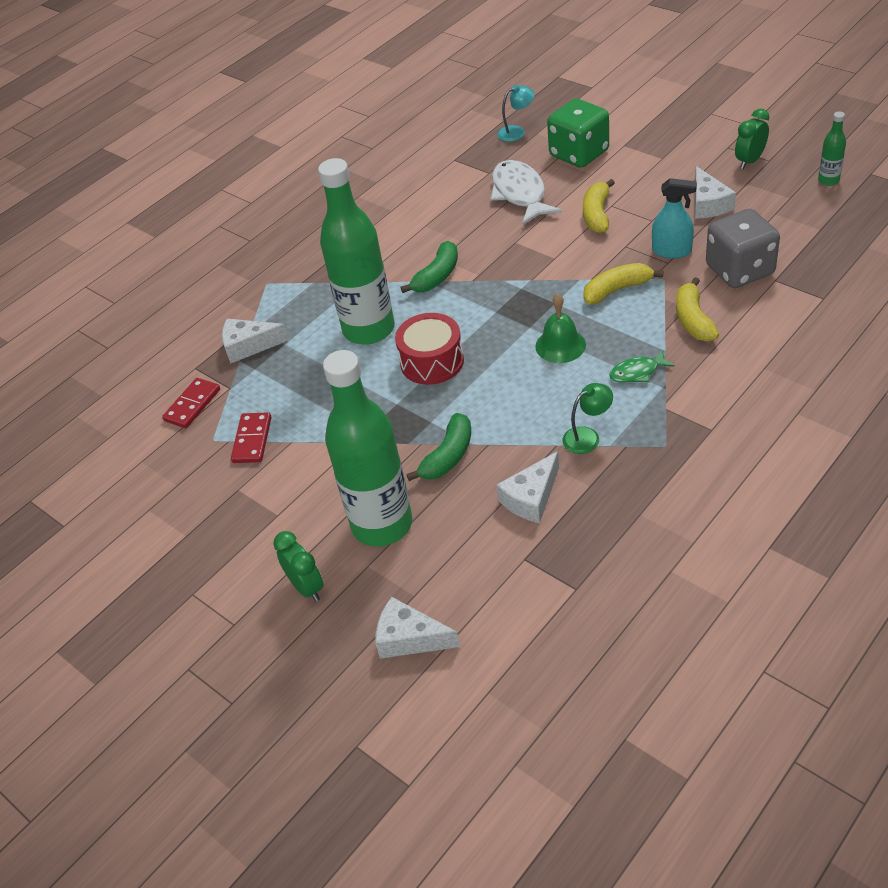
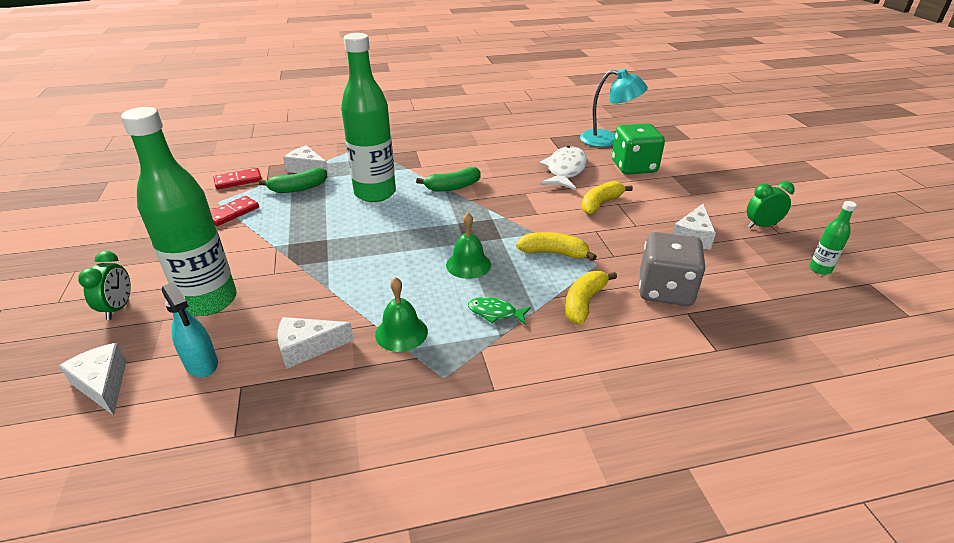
camera: 30 degrees right, 10 degrees down
(432, 361) = (380, 228): red drum -> none
(448, 456) = (304, 287): green banana -> green banana (298, 188)
(516, 132) = (608, 140): turquoise lamp -> turquoise lamp, size x1.78
(587, 436) = (401, 333): green lamp -> green bell
(671, 251) = (626, 250): turquoise spray bottle -> turquoise spray bottle (201, 364)

